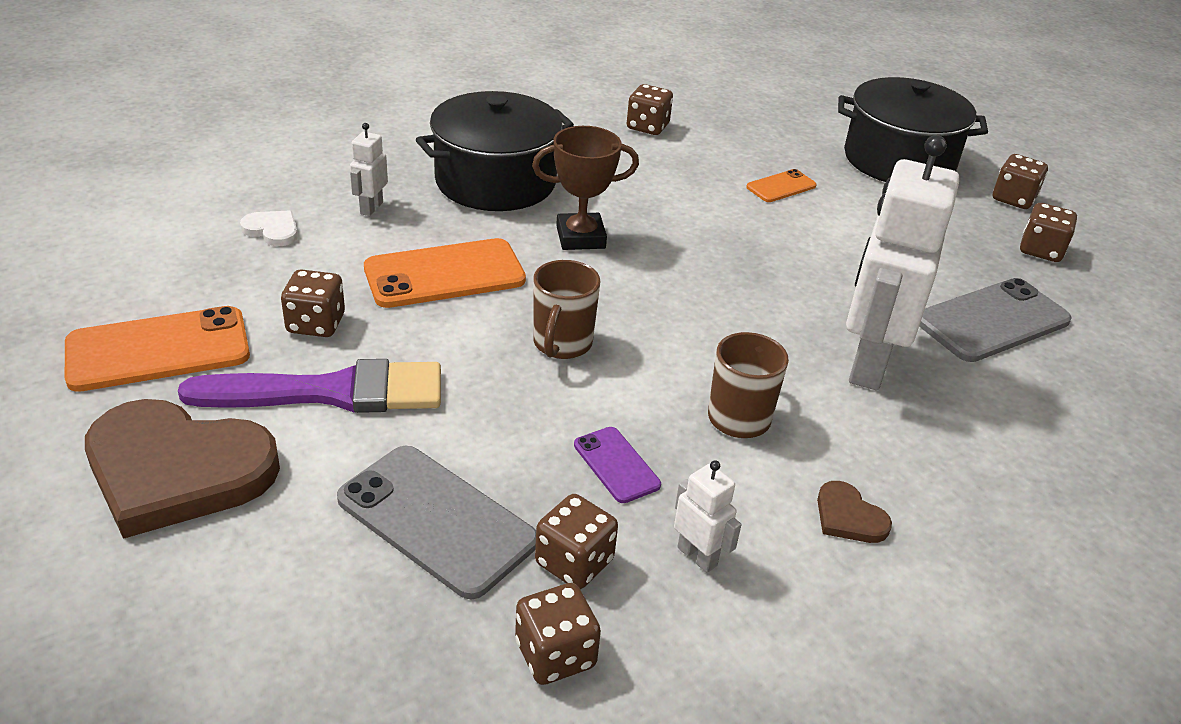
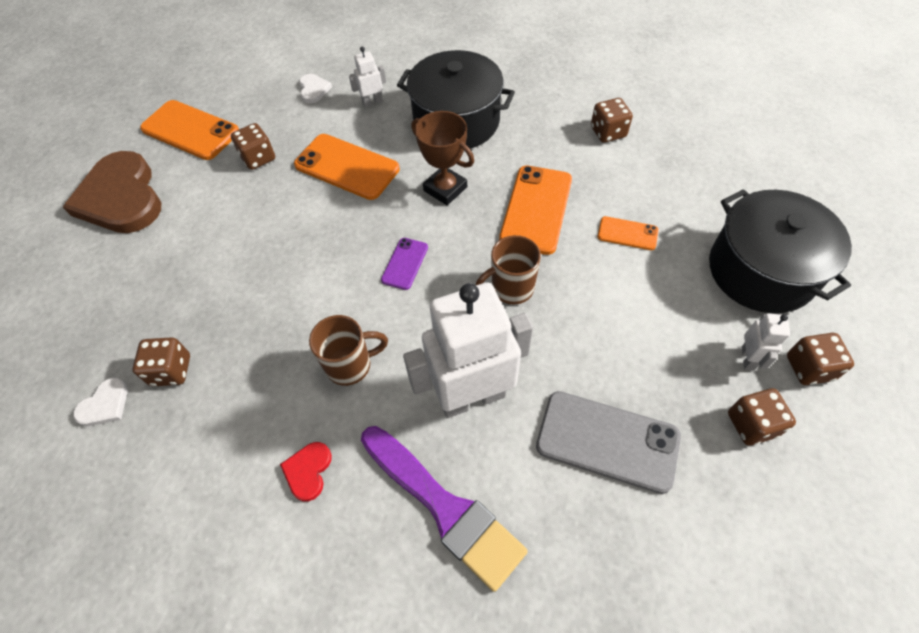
camera: 55 degrees right, 20 degrees up
(331, 392) = (214, 201): purple brush -> purple brush (444, 508)
(436, 520) = (159, 300): grey phone -> none
(555, 654) = (105, 405): brown dice -> white heart
(562, 344) = (336, 250): brown mug -> brown mug (511, 288)
(616, 465) = (258, 338): purple phone -> purple phone (405, 263)
(686, 209) = (536, 209): none -> orange phone
(697, 556) = (216, 418): white robot -> white robot (748, 358)
(848, 517) = (308, 471): brown heart -> red heart

